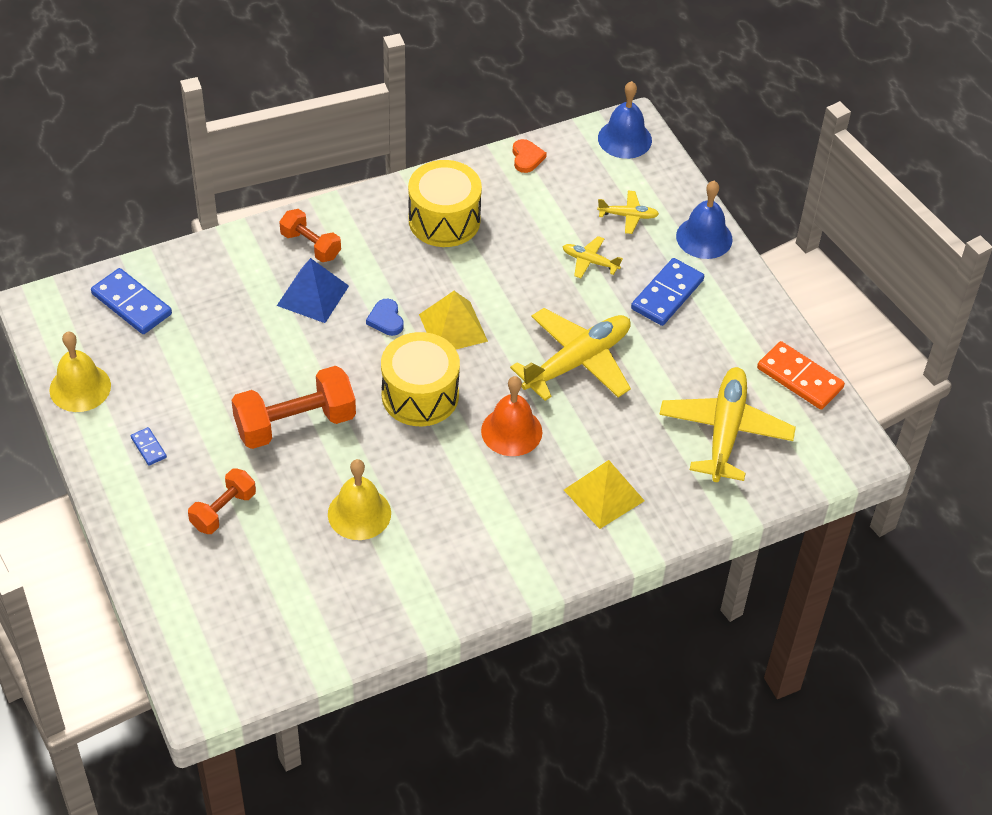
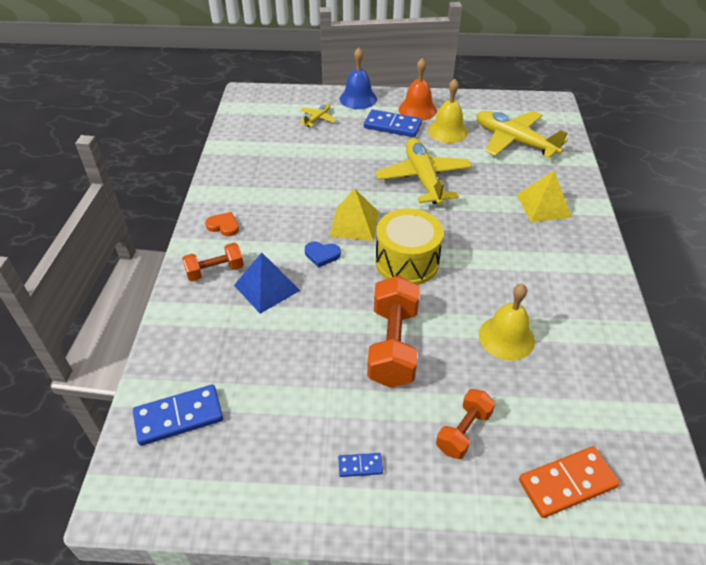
camera: 60 degrees left, 5 degrees down
(80, 387) = (250, 501): yellow bell -> yellow bell (447, 131)
(223, 510) = (463, 431): orange dumbbell -> orange dumbbell turned 60 degrees clockwise
(444, 220) = (252, 194): yellow drum -> none
(511, 431) = (466, 228): orange bell -> orange bell (417, 109)
(527, 158) = (232, 140): orange heart -> orange heart (223, 226)
(589, 261) = (342, 145): yellow plane -> none
(624, 139) = (254, 99): blue bell -> none
(667, 294) = (392, 126): blue domino -> blue domino turned 45 degrees counterclockwise
(799, 378) = (488, 103): orange domino -> orange domino (567, 483)

